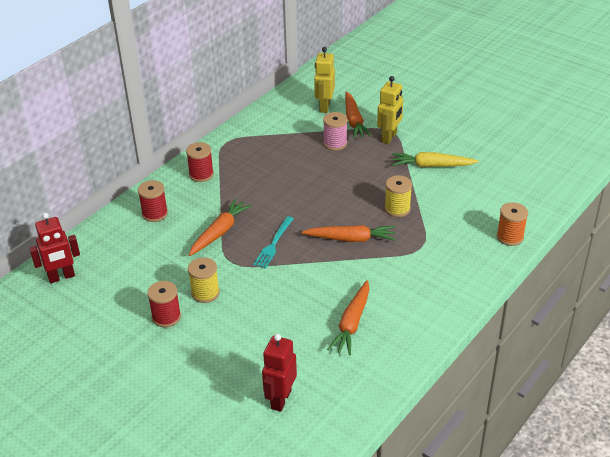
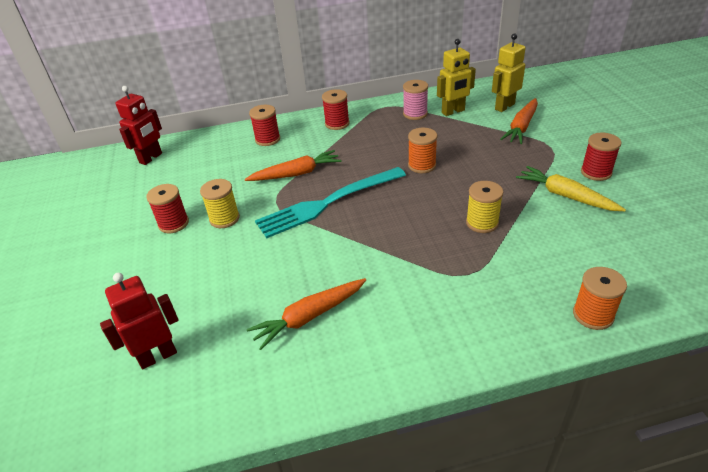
camera: 40 degrees right, 0 degrees up
(61, 277) = (151, 158): red robot -> red robot turned 75 degrees counterclockwise
(273, 244) = (326, 204): turquoise fork -> turquoise fork, size x1.89
(312, 183) = (422, 165): none -> orange spool
(335, 143) = (481, 139): pink spool -> pink spool (415, 114)
(351, 239) = (402, 231): orange carrot -> none
(389, 137) = (544, 153): yellow robot -> yellow robot (453, 112)
(436, 139) = (596, 172): none -> red spool

